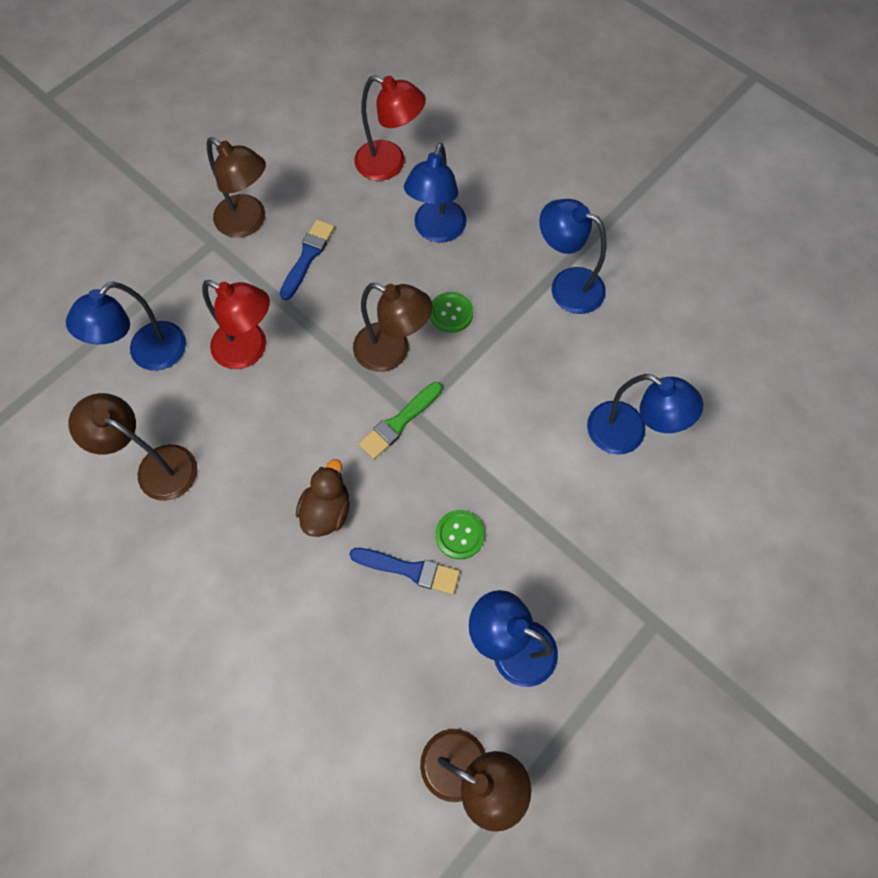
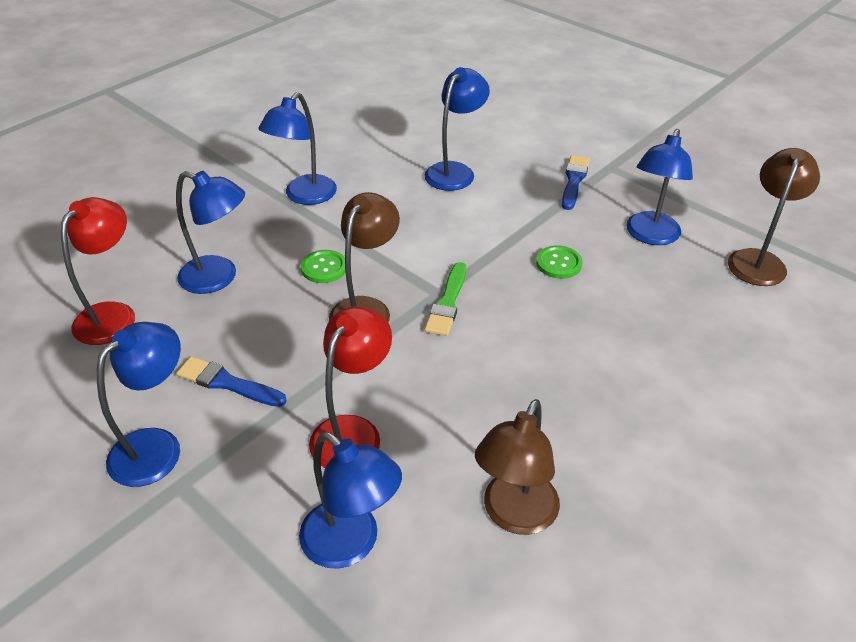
camera: 90 degrees left, 25 degrees down
(248, 222) = (157, 446): brown lamp -> blue lamp
(327, 510) = (549, 353): brown duck -> none
(399, 422) = (447, 303): green brush -> green brush turned 60 degrees clockwise
(409, 570) = (598, 294): blue brush -> blue brush (574, 180)

